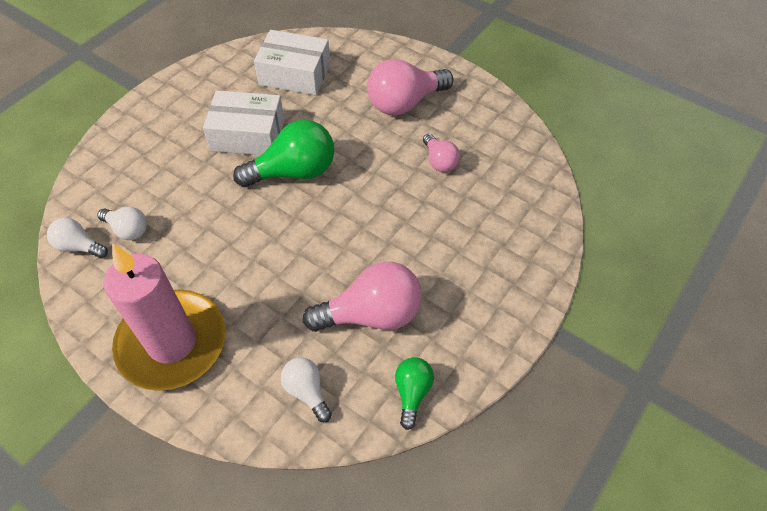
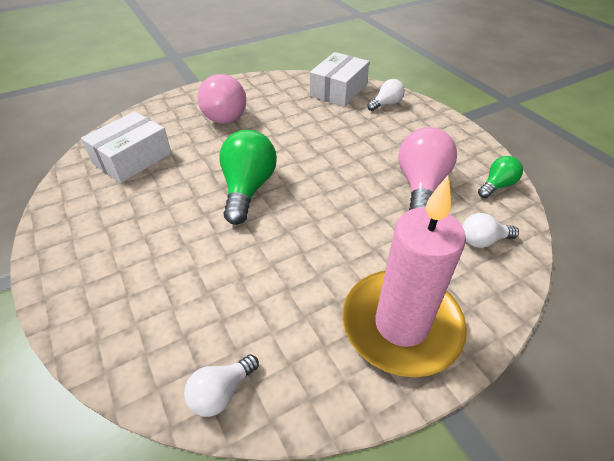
camera: 65 degrees left, 10 degrees down
(128, 230) = (229, 333): white light bulb -> white light bulb (386, 104)
(248, 135) = (177, 206): white box -> white box (338, 90)
(412, 393) = (497, 185): green light bulb -> green light bulb turned 105 degrees clockwise
(439, 161) = (297, 116): pink light bulb -> none

